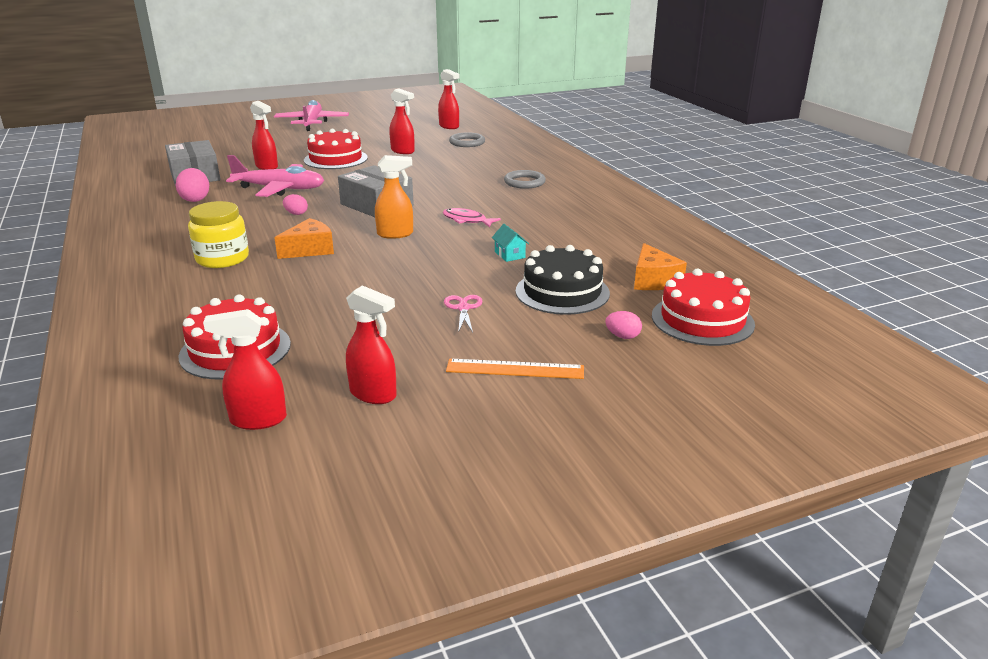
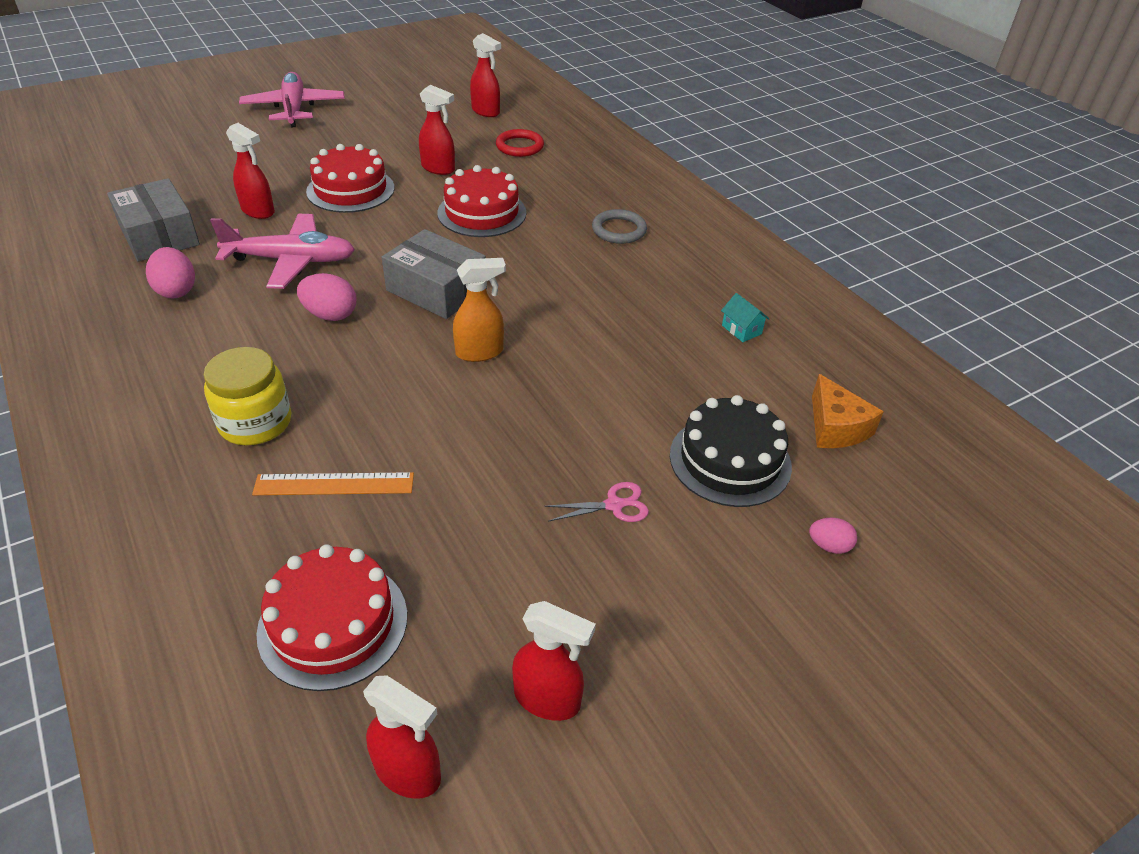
camera: 10 degrees left, 15 degrees up
(257, 420) = (408, 772): red spray bottle -> red spray bottle turned 135 degrees counterclockwise
(296, 213) = (330, 315): pink egg -> pink egg, size x1.65
(310, 249) = (373, 394): orange cheese -> none
(463, 308) = (614, 505): pink scissors -> pink scissors turned 90 degrees clockwise
(467, 142) = (519, 146): grey ring -> red ring
(467, 220) = (566, 316): pink fish -> none
(509, 255) = (642, 387): turquoise house -> turquoise house (741, 329)
(515, 369) = (714, 627): orange ruler -> orange ruler (334, 484)
(702, 320) = (915, 503): red cake -> red cake (482, 213)

